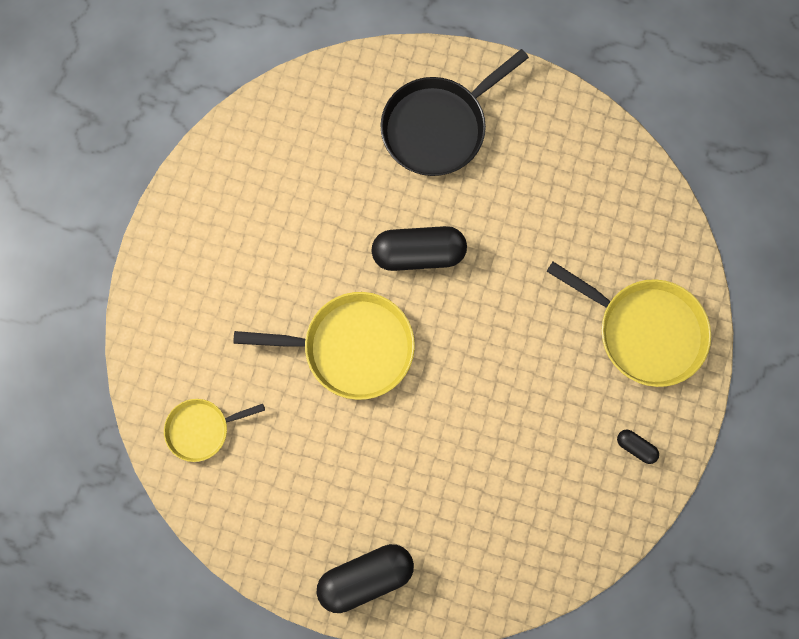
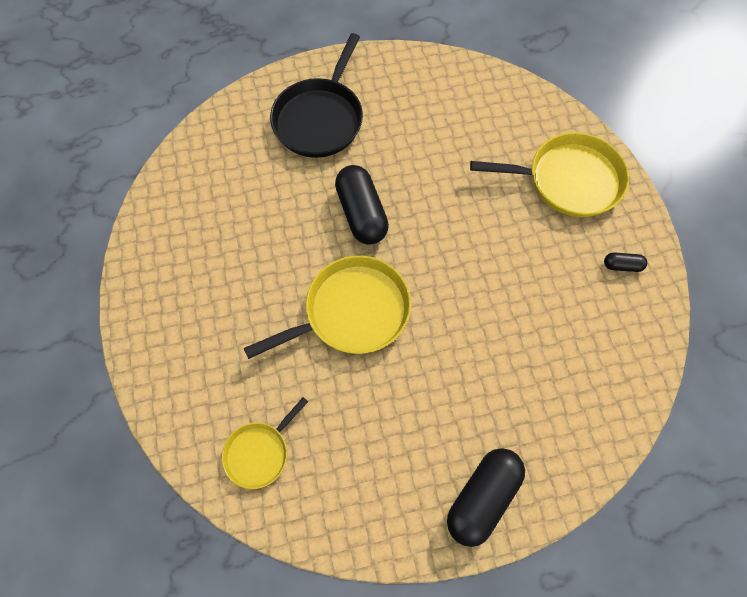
camera: 30 degrees left, 10 degrees down
(418, 254) = (361, 213): black capsule -> black capsule turned 75 degrees counterclockwise

